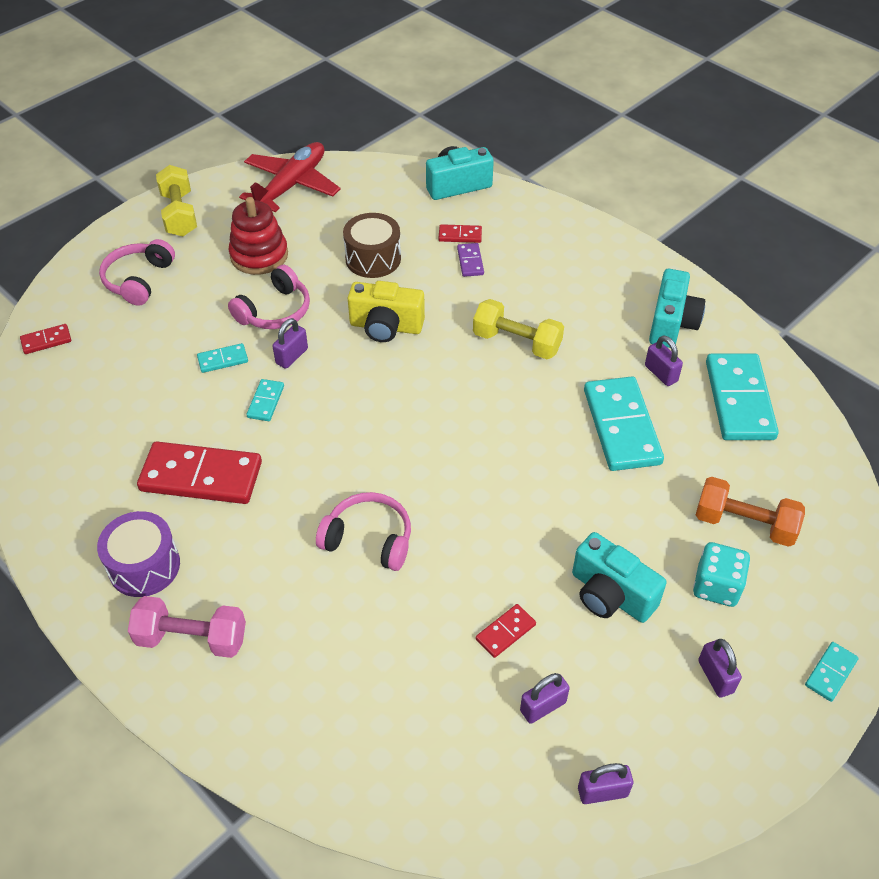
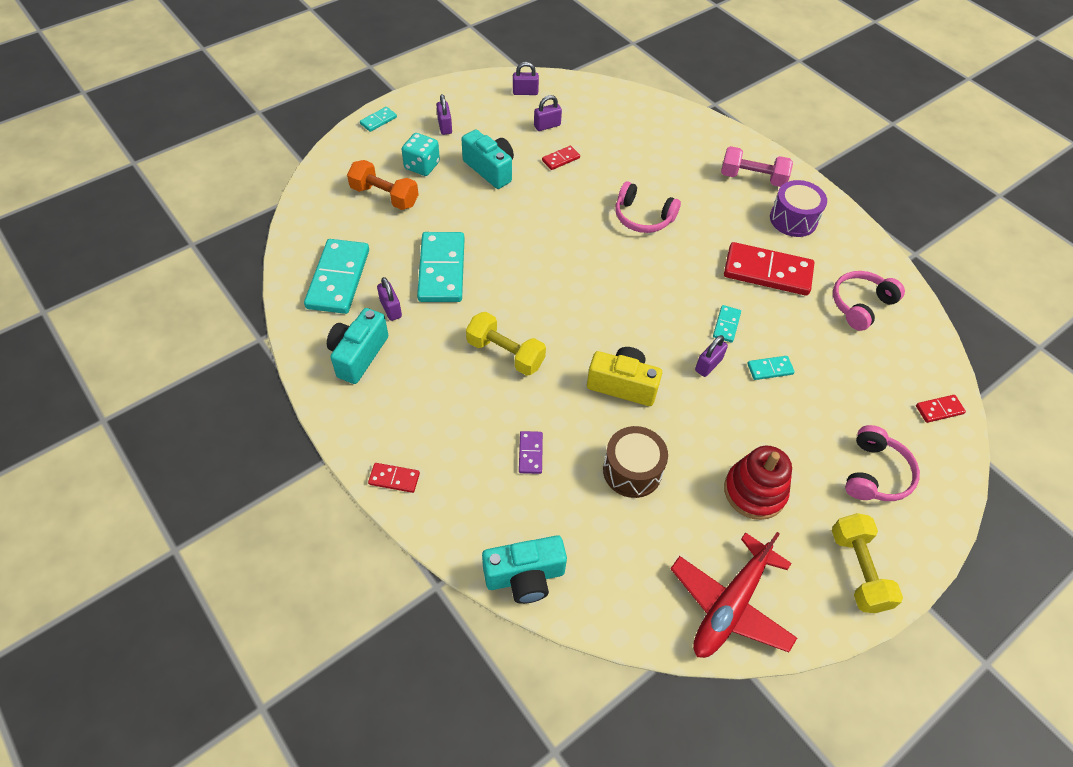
camera: 175 degrees left, 5 degrees up
(275, 311) = (729, 416): pink headphones -> pink headphones (860, 304)
(460, 235) = (535, 492): red domino -> red domino (394, 479)

